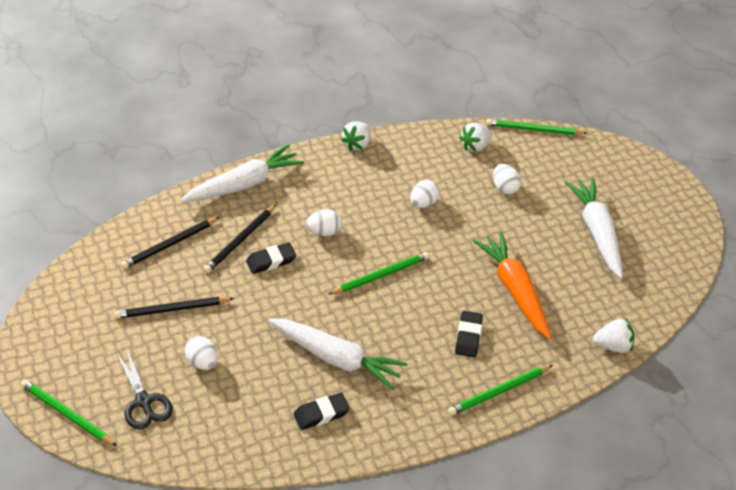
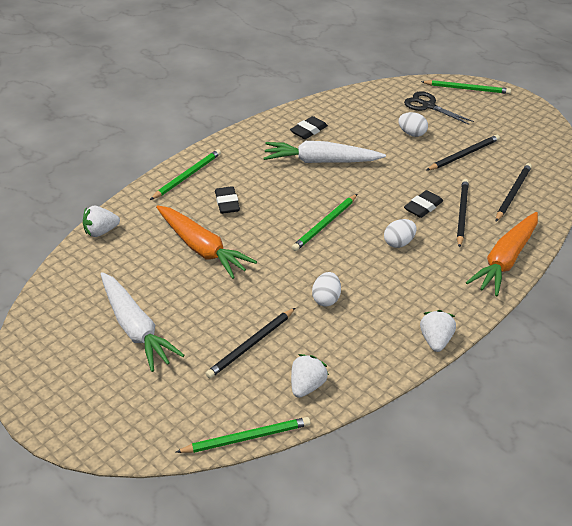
camera: 160 degrees right, 5 degrees down
(244, 184) = (505, 260): white carrot -> orange carrot
(504, 188) = (251, 345): white egg -> black pencil

